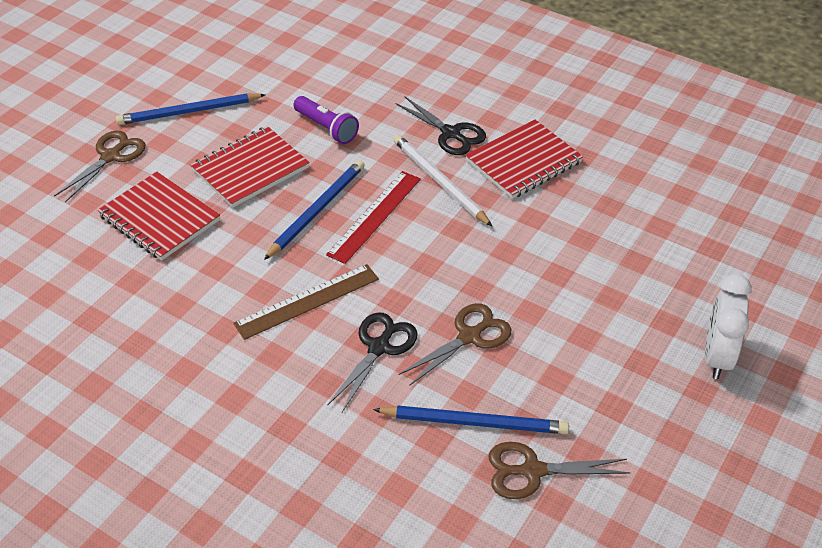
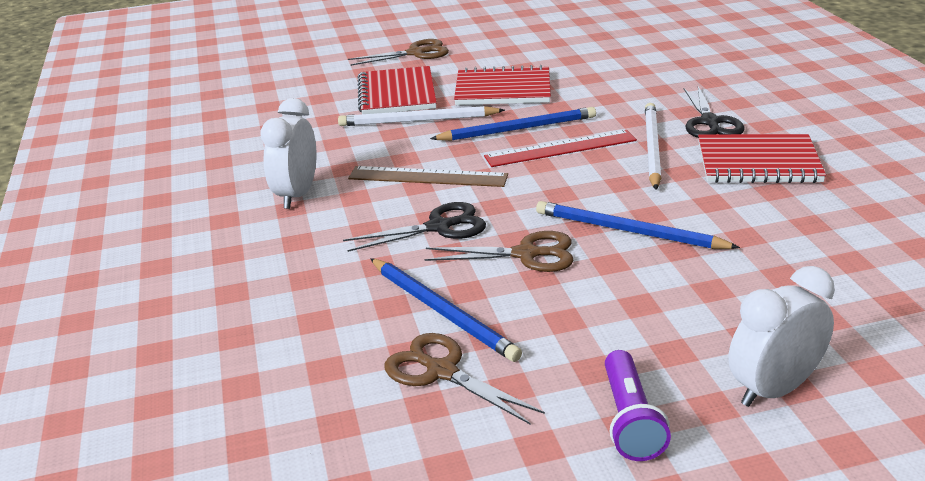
camera: 45 degrees right, 15 degrees down
(188, 112) = (505, 47): blue pencil -> blue pencil (628, 231)
(220, 242) = (417, 121): none -> white pencil
(222, 381) = (297, 195): none -> white clock
(327, 128) = (600, 86): purple flashlight -> purple flashlight (630, 420)

